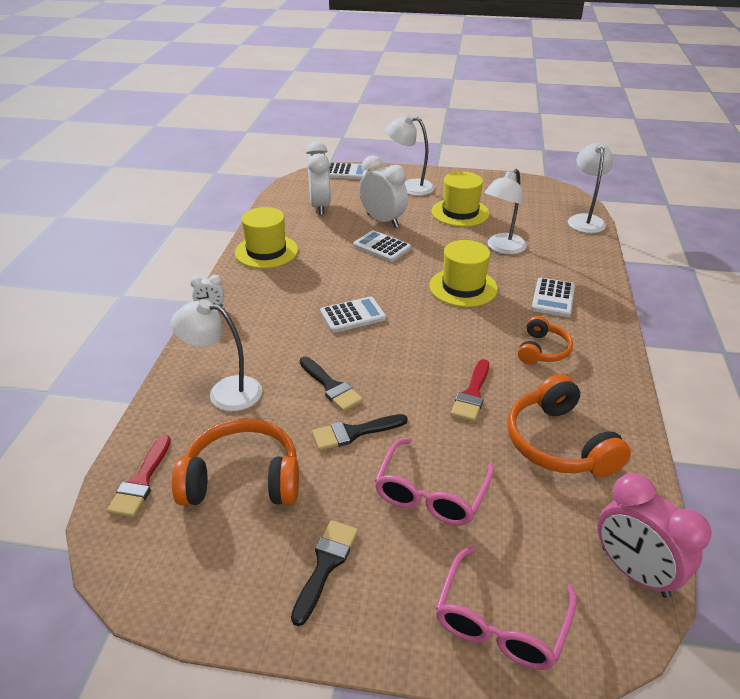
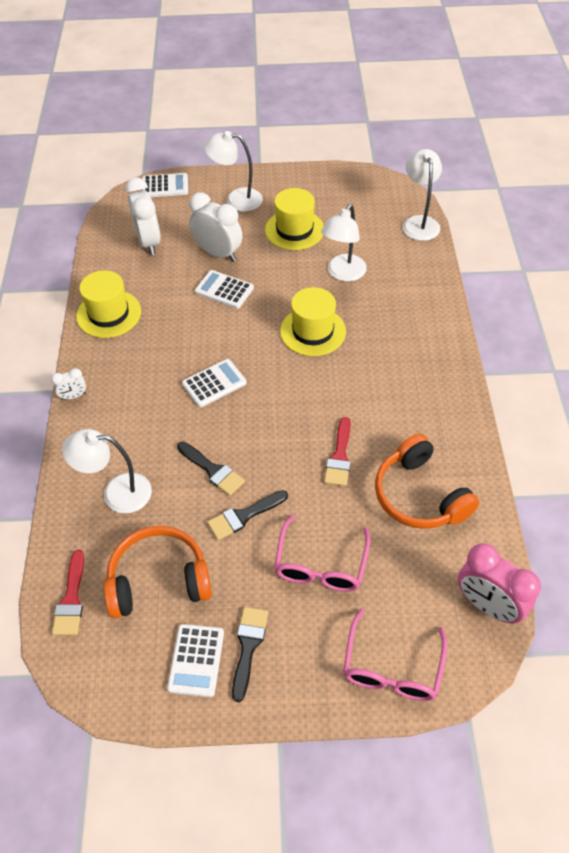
camera: 10 degrees left, 15 degrees up
(542, 350) = (395, 396): orange headphones -> none
(553, 298) = (398, 331): white calculator -> white calculator (196, 660)

